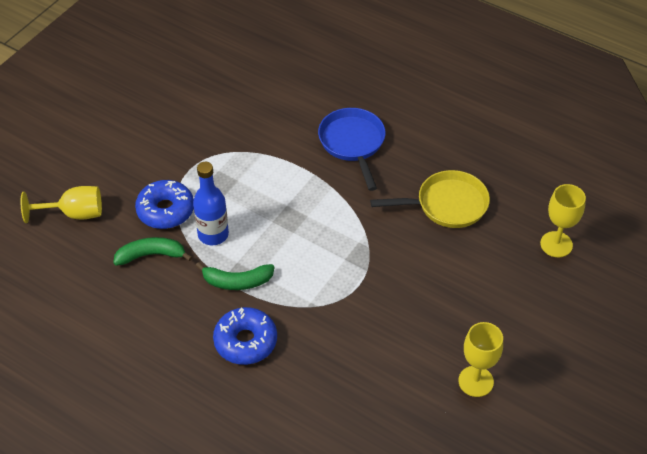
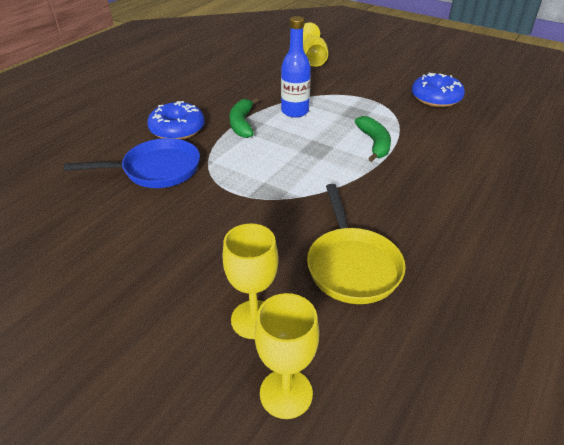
camera: 90 degrees right, 10 degrees down
(151, 255) = (272, 87): green banana -> green banana (374, 143)
(165, 210) = (320, 91): blue donut -> blue donut (436, 98)
(353, 143) = (434, 189): blue pan -> blue pan (156, 170)
(476, 381) = (75, 277): yellow goblet -> yellow goblet (254, 319)

